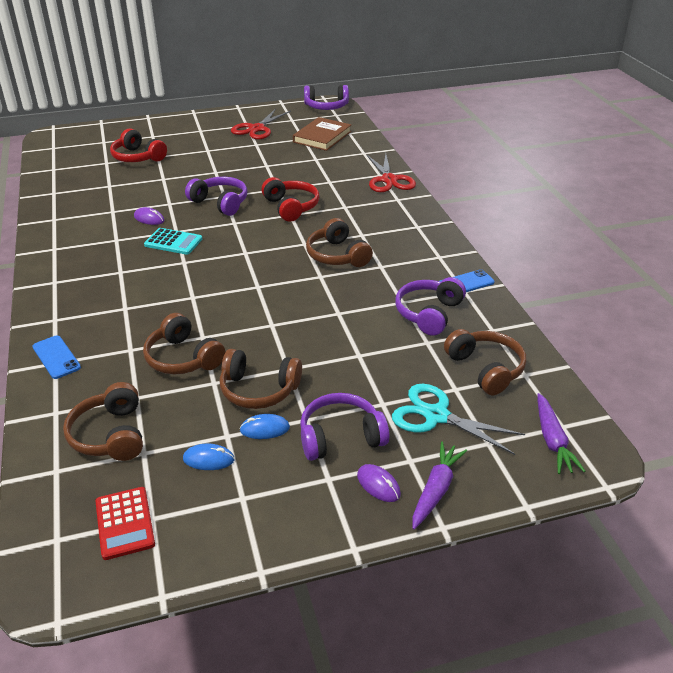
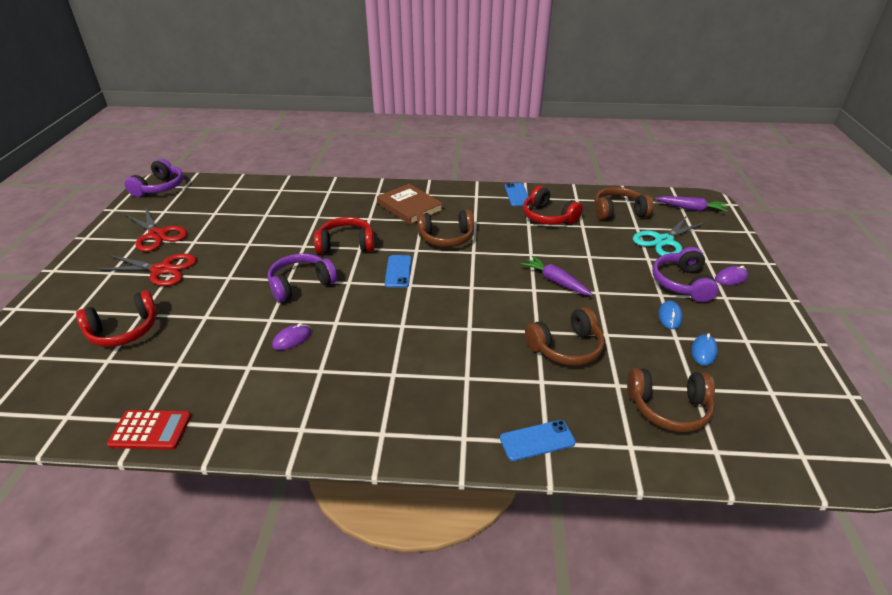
camera: 70 degrees left, 0 degrees up
(124, 523) = (779, 409): red calculator -> red calculator (150, 430)
(173, 242) = (357, 327): turquoise calculator -> none
(258, 390) = (621, 311): brown headphones -> none
(263, 242) = (398, 271): none -> blue phone
(322, 137) = (223, 202): brown book -> brown book (409, 207)
(389, 180) = (341, 189): red scissors -> red scissors (161, 270)
(429, 313) = (548, 217): purple headphones -> red headphones
(436, 490) = (735, 258): purple carrot -> purple carrot (555, 281)

